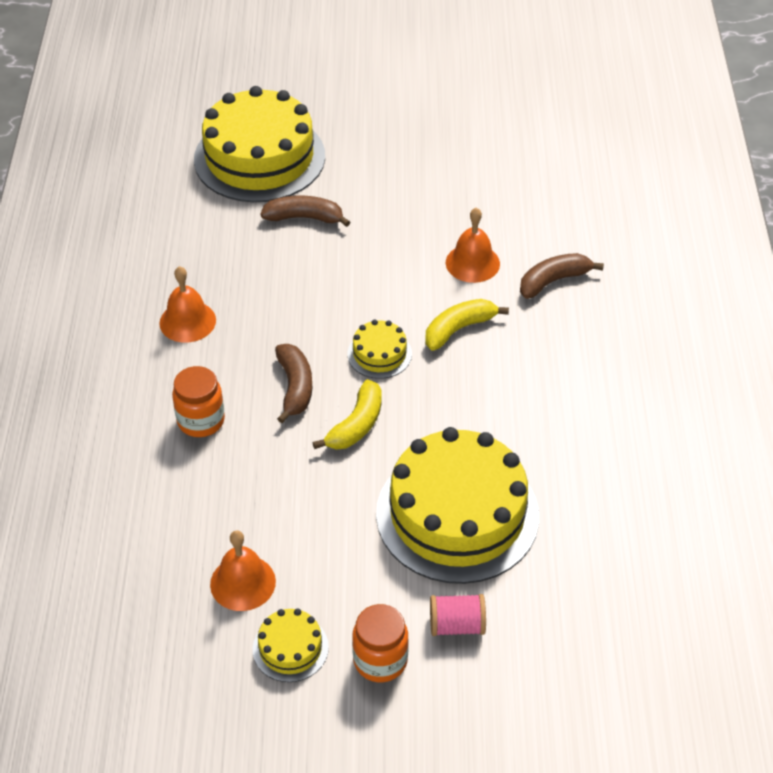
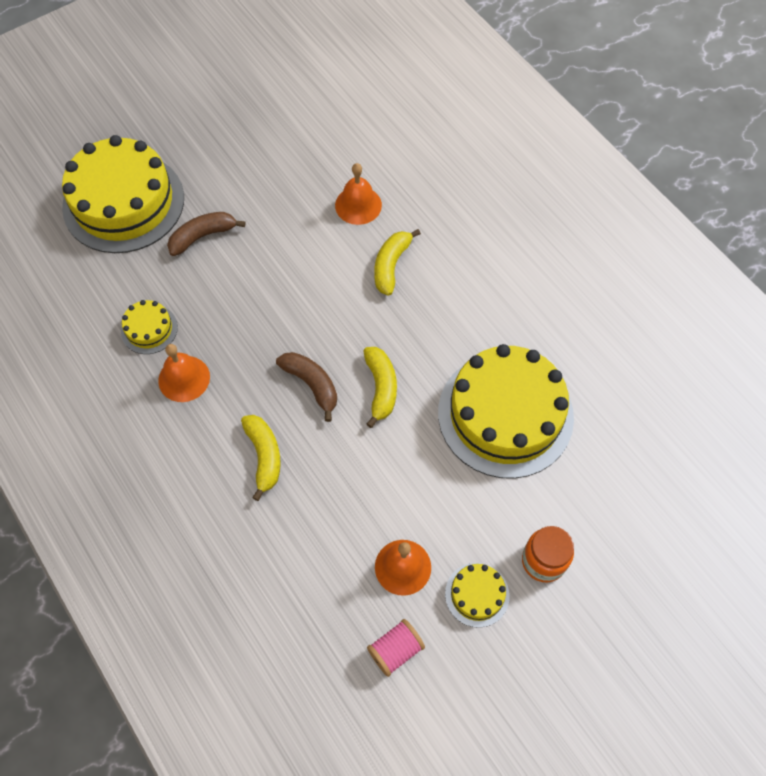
camera: 35 degrees left, 15 degrees up
(201, 421) = (264, 456): orange jar -> yellow banana
(379, 354) = (351, 319): yellow cake -> yellow cake (149, 329)
(457, 625) = (571, 499): pink spool -> pink spool (395, 650)
(553, 281) = (425, 188): brown banana -> none

